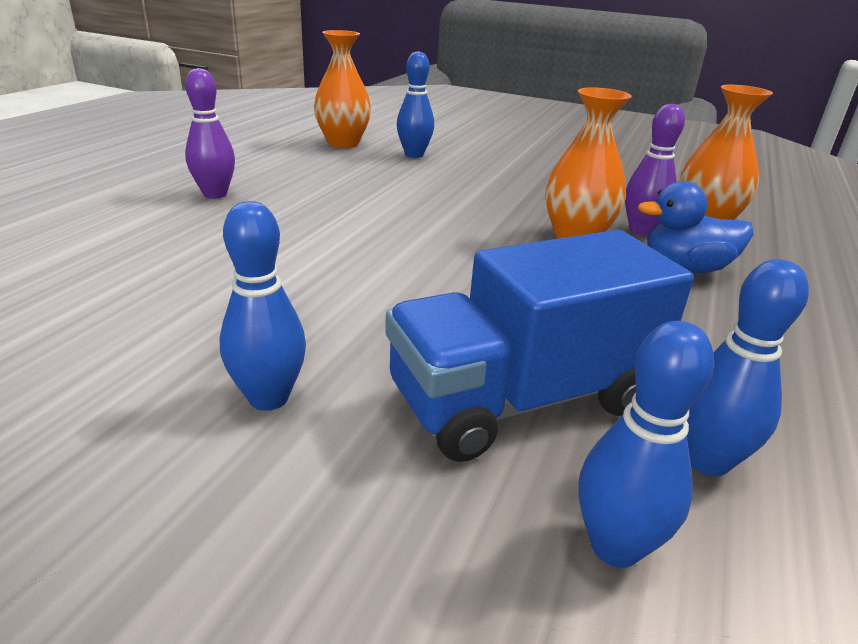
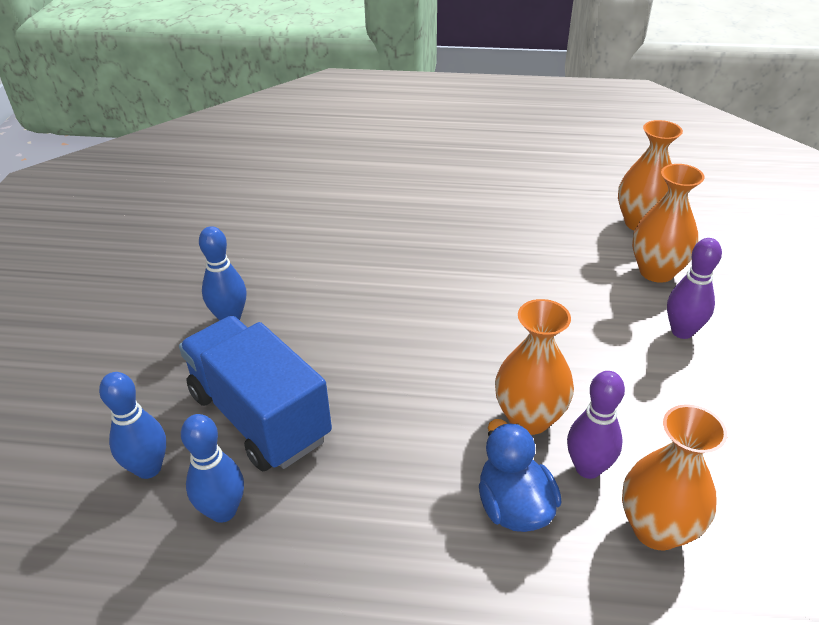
camera: 75 degrees right, 10 degrees up
(215, 194) = (462, 207): purple bowling pin -> purple bowling pin (682, 331)
(414, 155) = (656, 271): blue bowling pin -> orange vase

